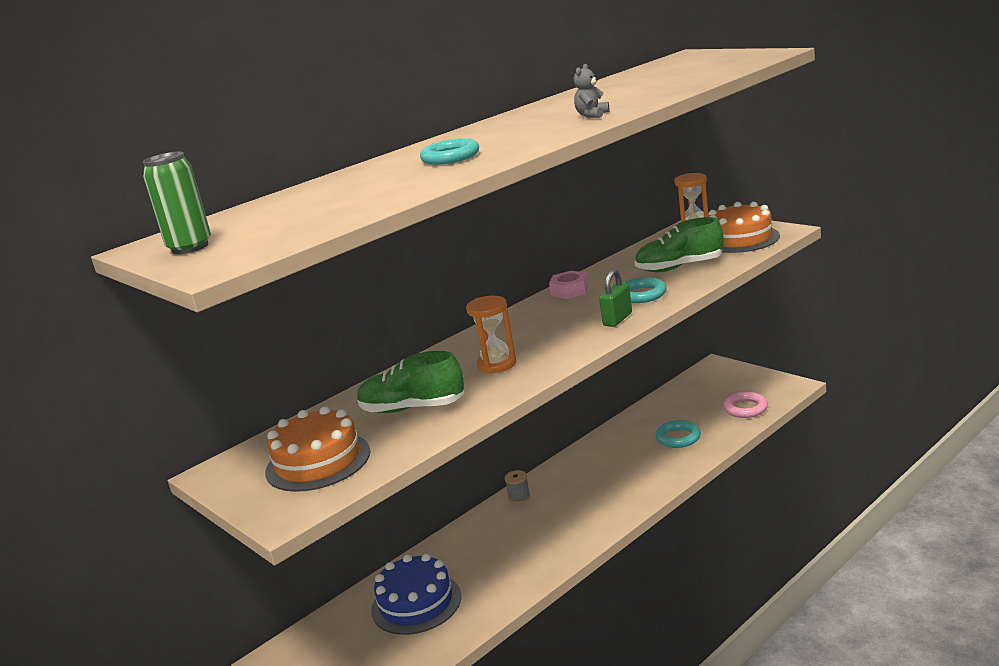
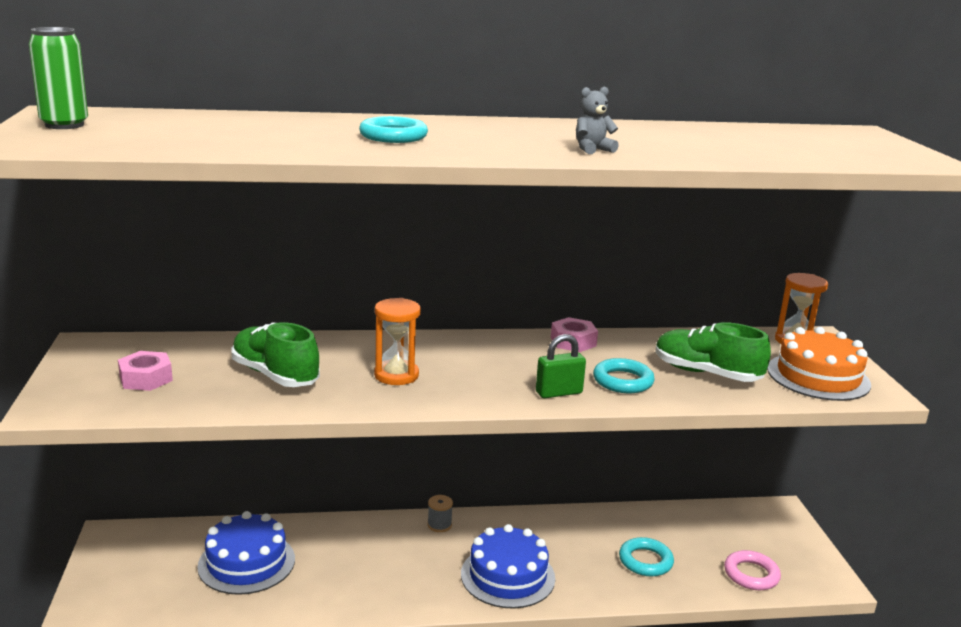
camera: 30 degrees right, 0 degrees up
(318, 461) = (146, 378): orange cake -> pink nut
(609, 496) = (508, 576): none -> blue cake

